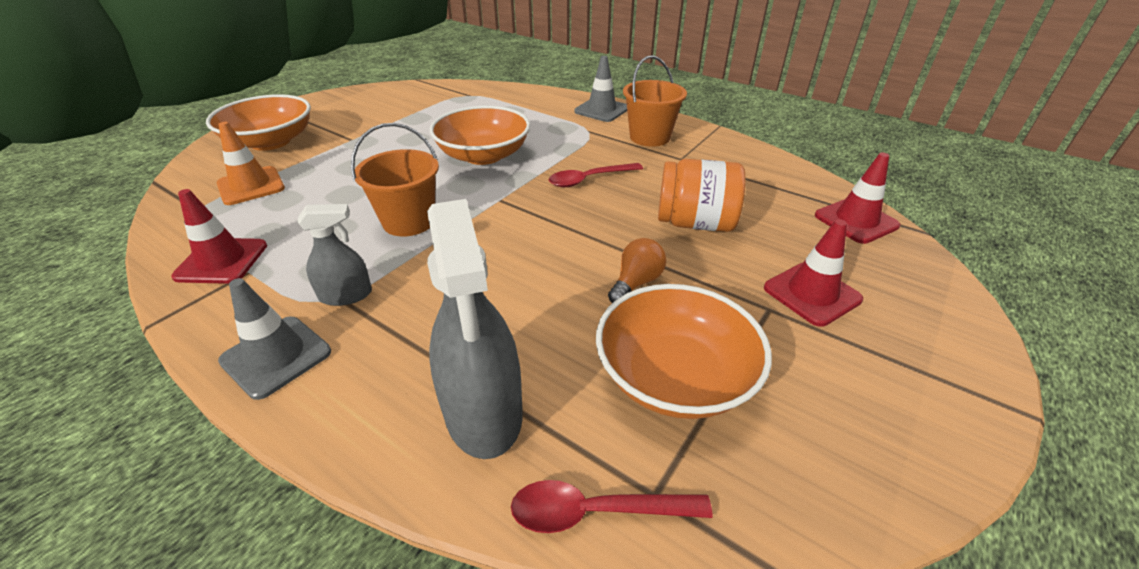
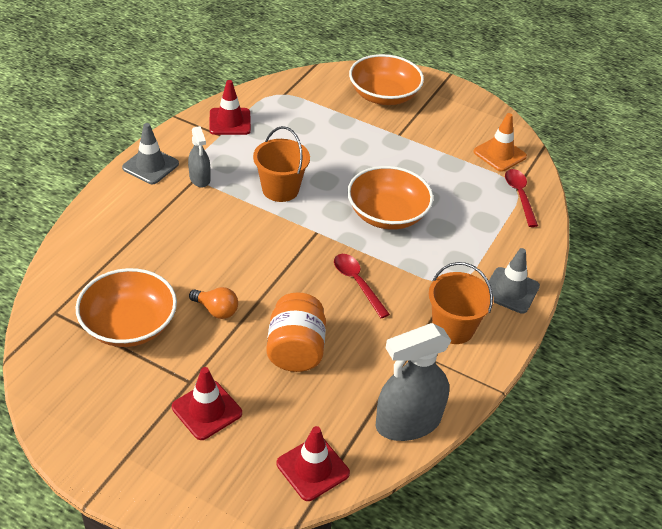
camera: 80 degrees right, 5 degrees up
(251, 186) = (316, 106): orange traffic cone -> orange traffic cone (499, 154)
(483, 411) = (109, 247): grey spray bottle -> grey spray bottle (408, 422)
(596, 511) = (49, 291): red spoon -> red spoon (519, 196)

